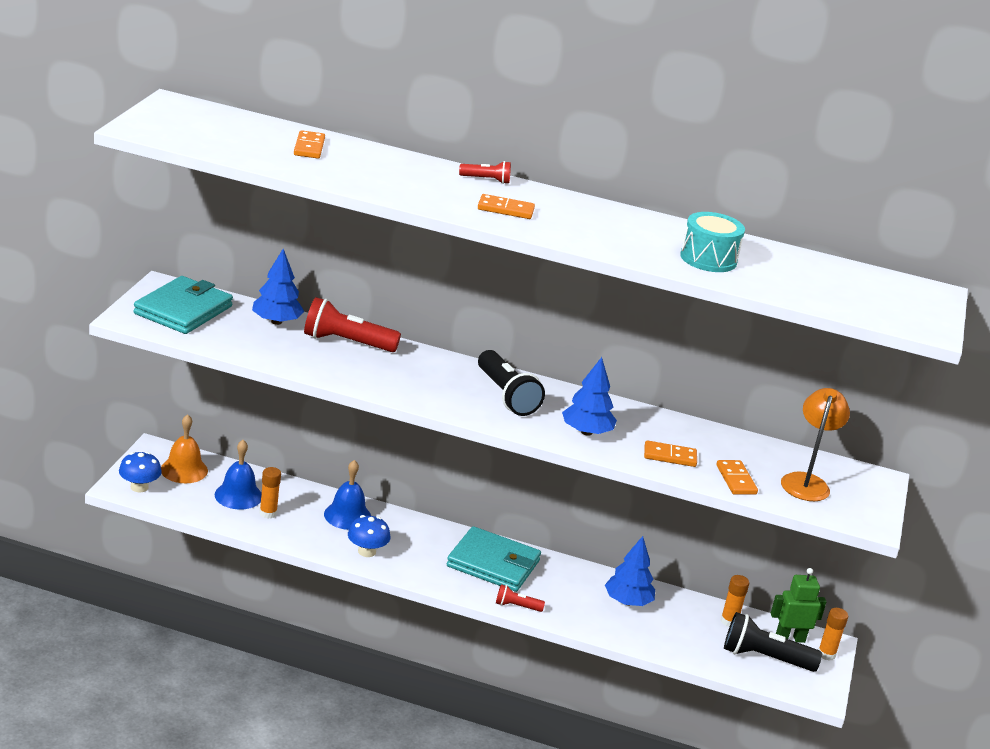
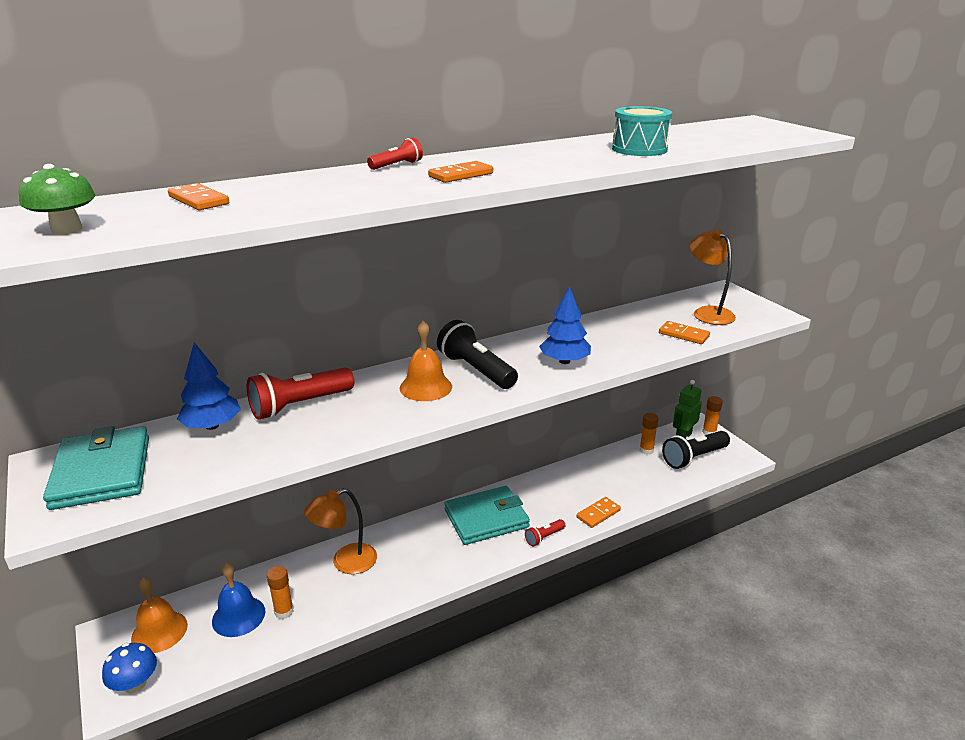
camera: 40 degrees left, 0 degrees up
(211, 134) = (66, 229): none -> green mushroom
(347, 515) = (345, 562): blue bell -> orange lamp
(367, 551) = (399, 580): blue mushroom -> none
(448, 383) = (425, 387): none -> orange bell
(506, 396) = (476, 370): black flashlight -> black flashlight turned 150 degrees counterclockwise
(627, 602) = (588, 480): blue tree -> none
(670, 456) = (630, 344): orange domino -> orange domino (598, 514)

